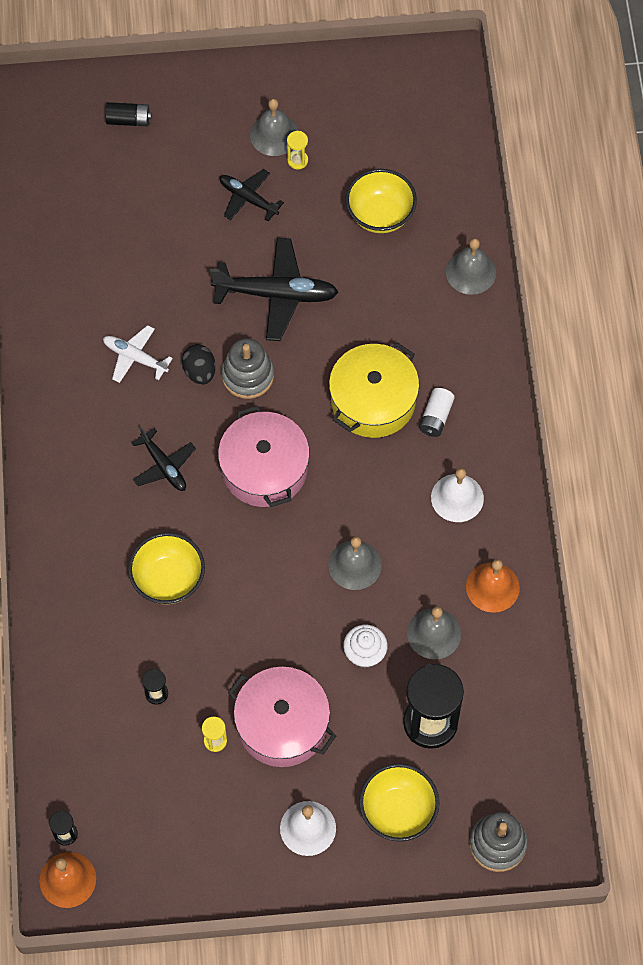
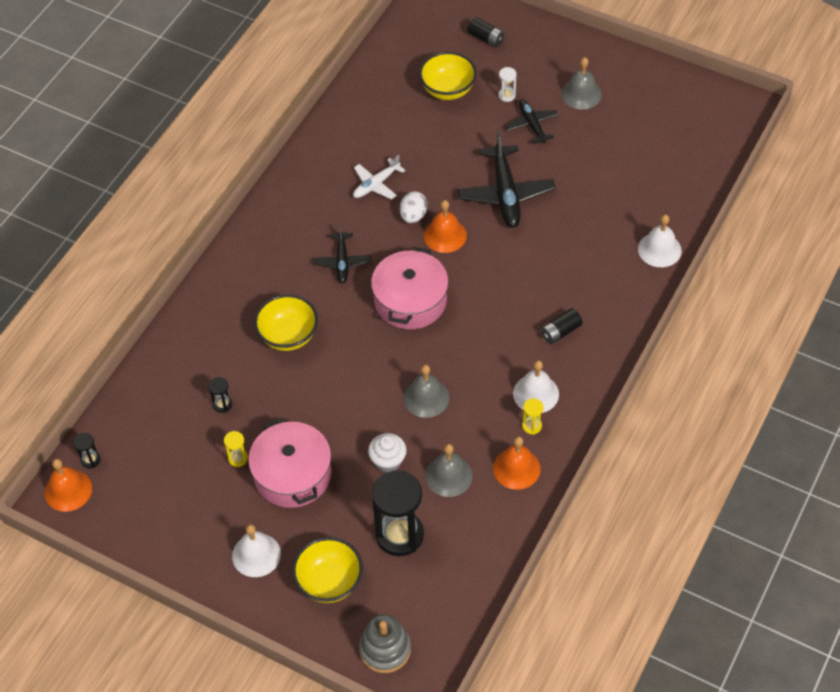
camera: 35 degrees right, 10 degrees down
(135, 357) = (376, 184): white plane -> white plane turned 105 degrees counterclockwise
(198, 178) = (507, 95): none -> white hourglass
(200, 372) = (413, 216): black egg -> white egg
(248, 375) = (445, 235): grey stacking toy -> orange bell
(276, 294) = (505, 194): black plane -> black plane turned 45 degrees clockwise
(297, 160) = (585, 118): yellow hourglass -> yellow hourglass (532, 426)
(373, 400) = (522, 297): yellow pot -> none
(380, 215) = (619, 180): yellow bowl -> yellow bowl (447, 90)
(436, 417) = (560, 332): white battery -> black battery
(470, 272) = (659, 249): grey bell -> white bell

